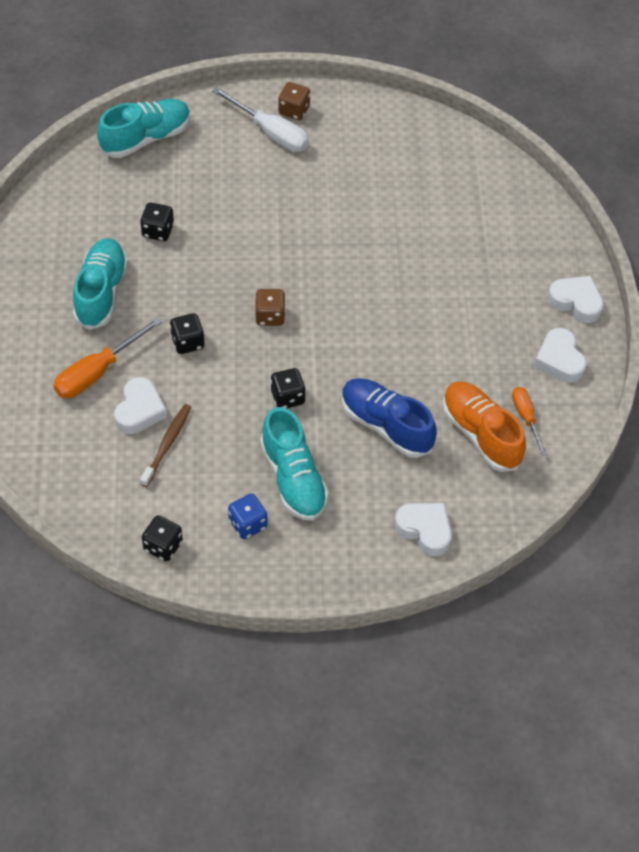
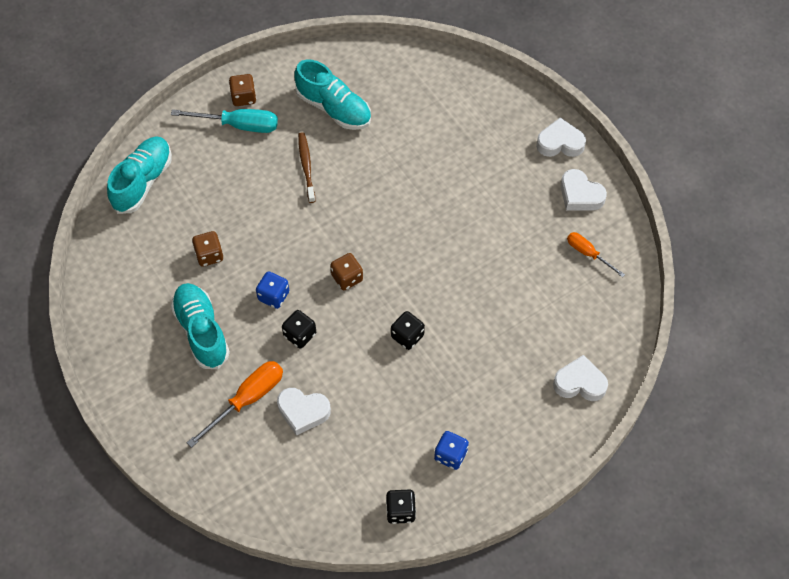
camera: 30 degrees left, 5 degrees up
(97, 372) = (247, 399): orange screwdriver -> orange screwdriver turned 150 degrees counterclockwise
(139, 410) = (303, 412): white heart -> white heart turned 120 degrees clockwise
(158, 231) = (209, 255): black dice -> brown dice
(167, 444) = (344, 427): brown toothbrush -> brown toothbrush (306, 166)
(189, 296) = (273, 296): none -> blue dice
(271, 132) = (238, 125): white screwdriver -> turquoise screwdriver
(293, 478) = (458, 399): turquoise shoe -> turquoise shoe (334, 108)
(386, 426) = (495, 317): blue shoe -> none
(481, 434) = (566, 285): orange shoe -> none

